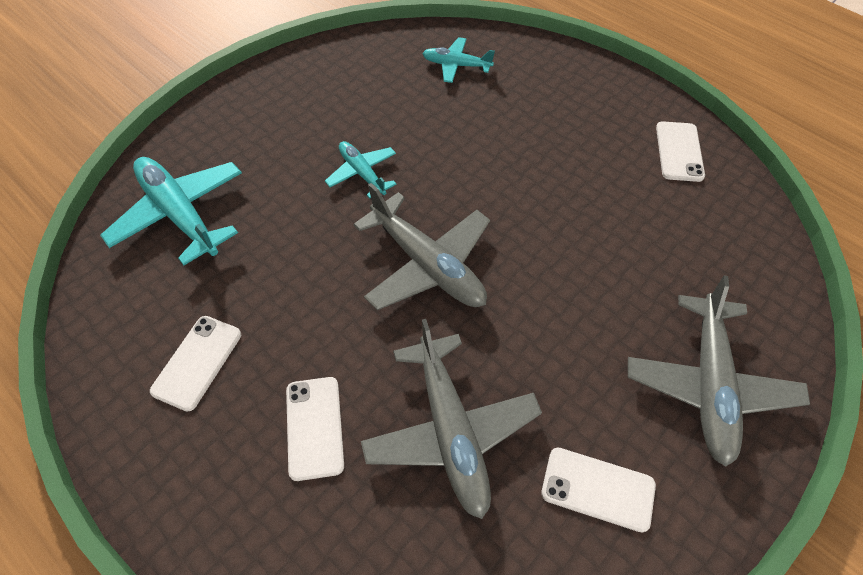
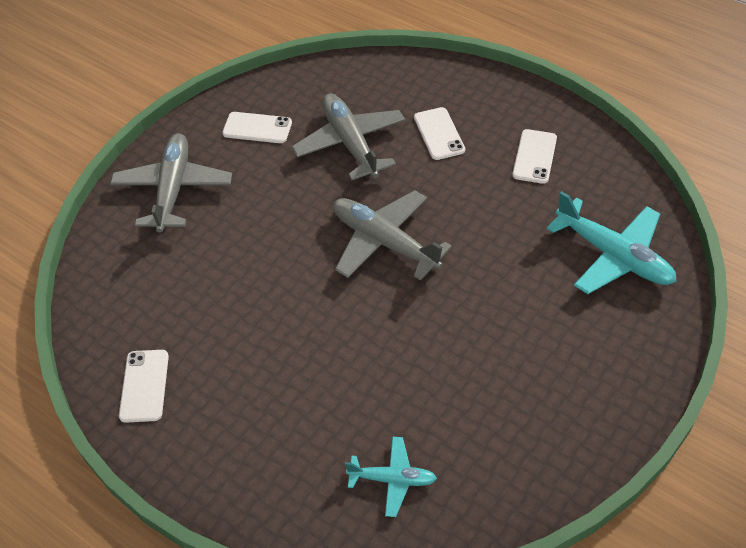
camera: 175 degrees right, 5 degrees down
(362, 173) = (464, 317): turquoise plane -> none

